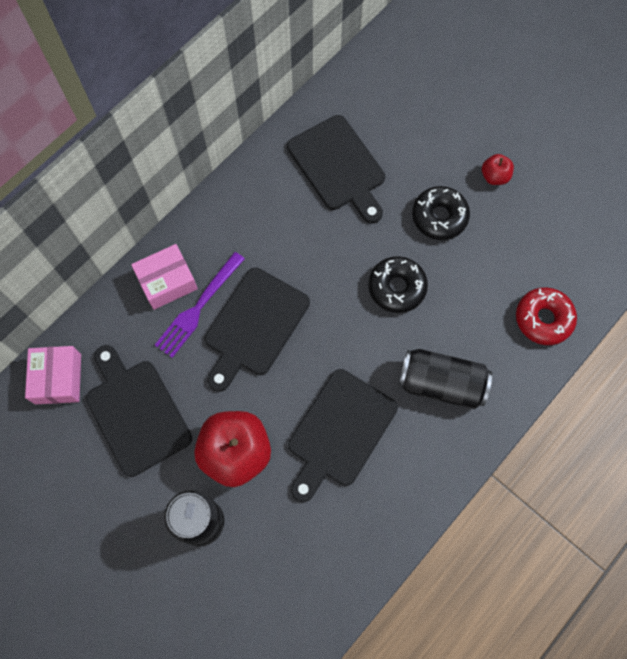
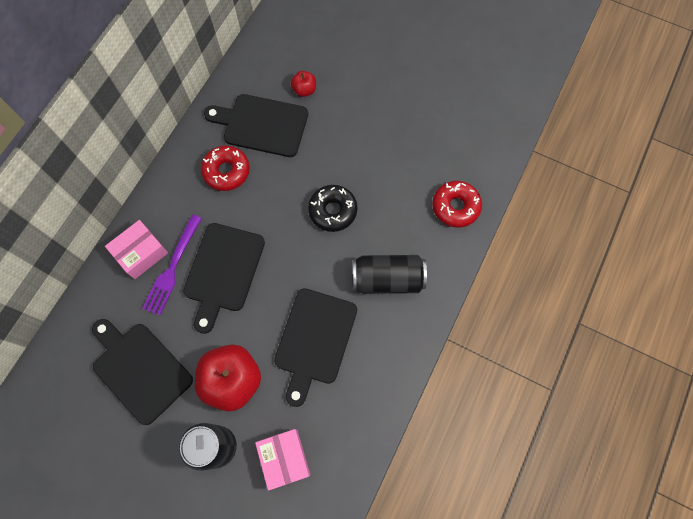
camera: 15 degrees left, 0 degrees up
(58, 378) = (65, 358): pink box -> pink box (284, 458)
(285, 211) = (226, 171): none -> red donut
(338, 167) = (261, 125): black cutting board -> black cutting board turned 150 degrees clockwise
(439, 217) = (353, 146): black donut -> none
(494, 176) = (389, 103): red apple -> red apple (304, 90)

